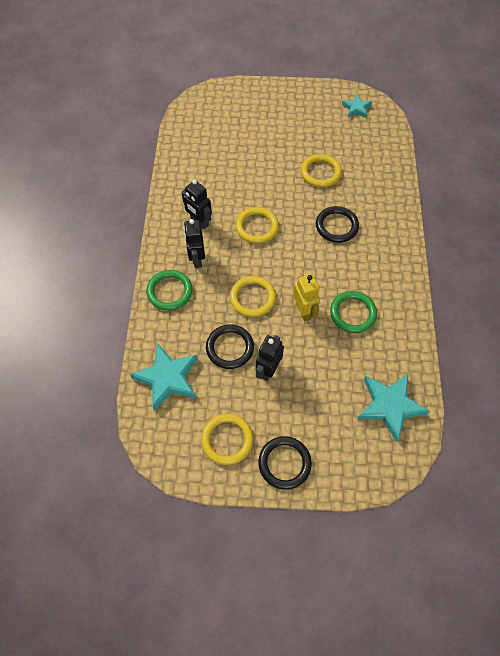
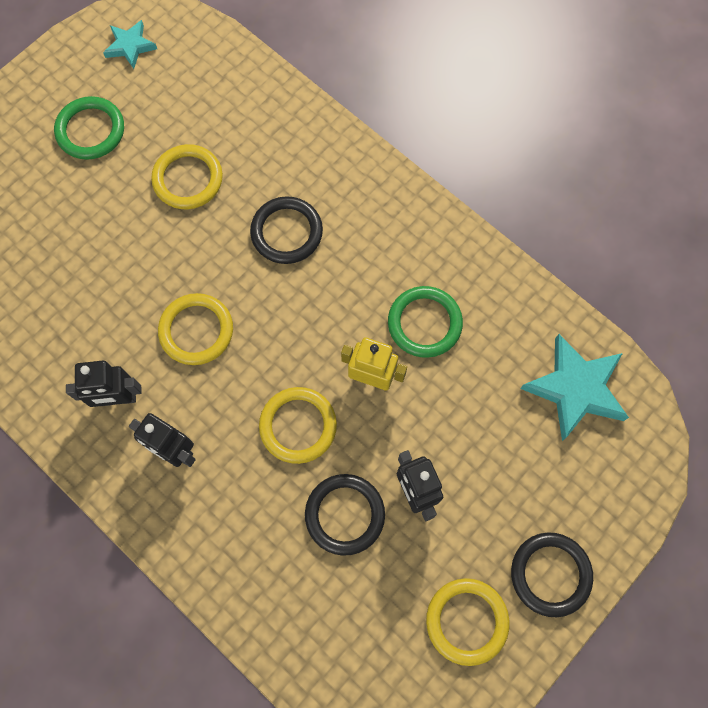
camera: 50 degrees left, 10 degrees up
(167, 378) = (320, 631): turquoise star -> none
(169, 291) = (193, 527): green ring -> green ring (91, 130)

